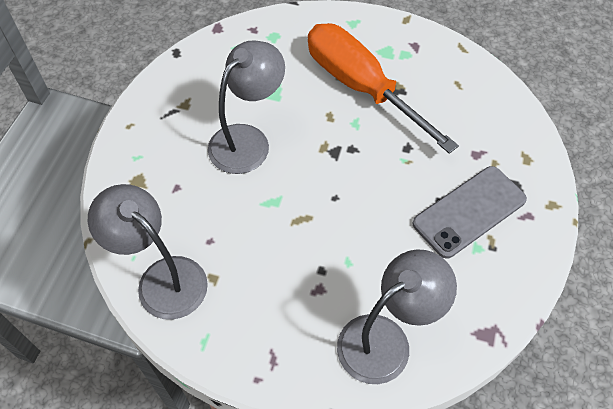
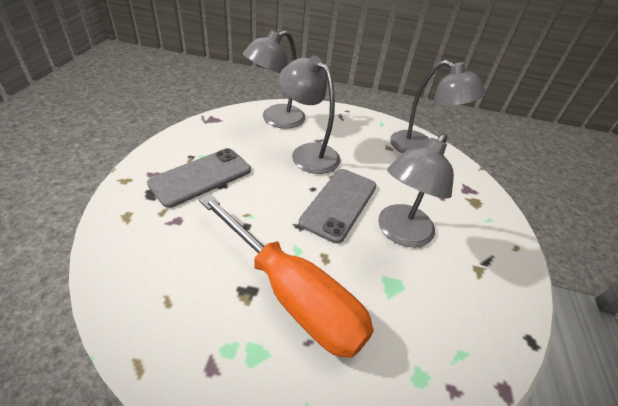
camera: 170 degrees right, 15 degrees down
(306, 175) = (339, 204): none -> grey phone
(337, 259) = (308, 153): none -> grey lamp

